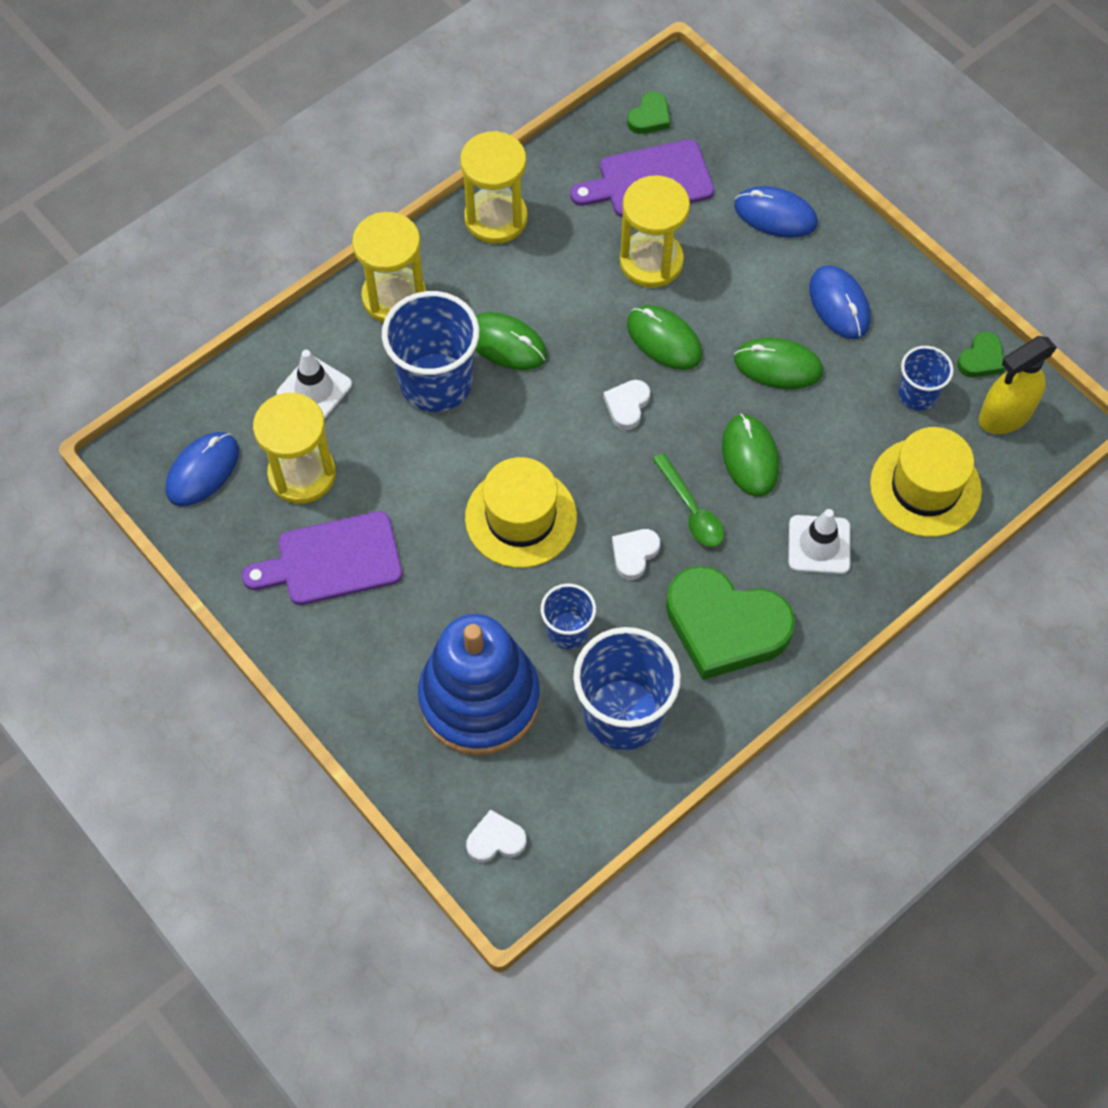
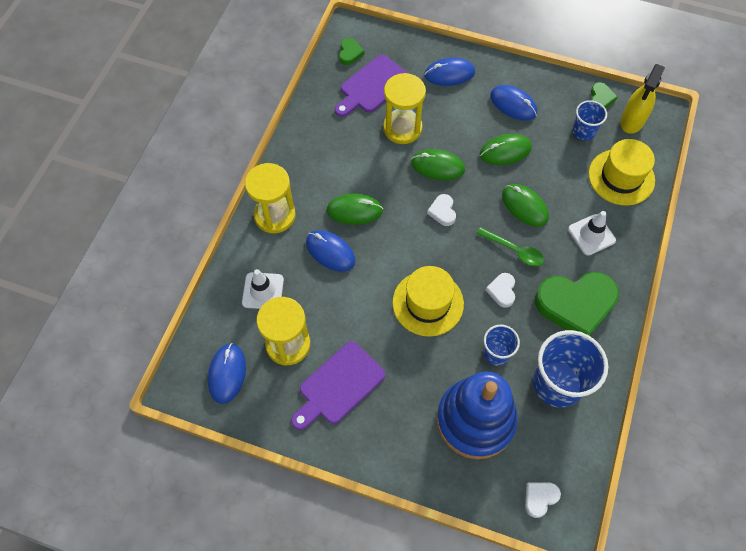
camera: 30 degrees left, 0 degrees up
(436, 382) = (330, 252): blue cup -> blue mouse
(496, 218) = (303, 145): yellow hourglass -> none

